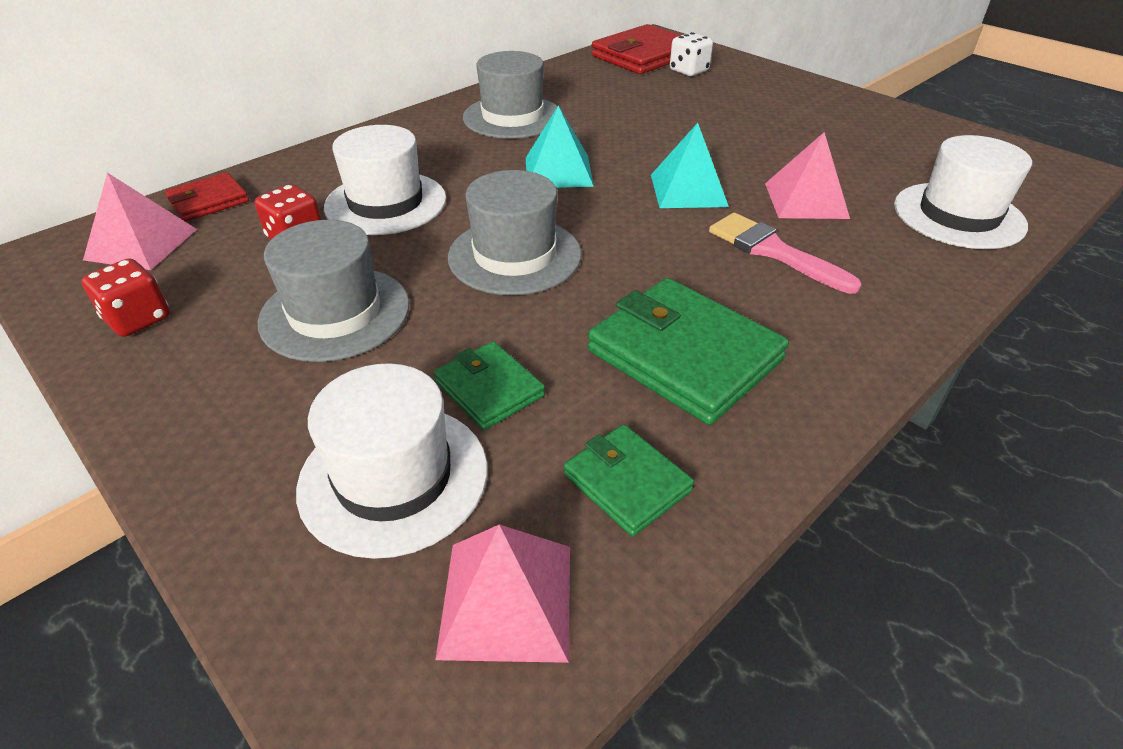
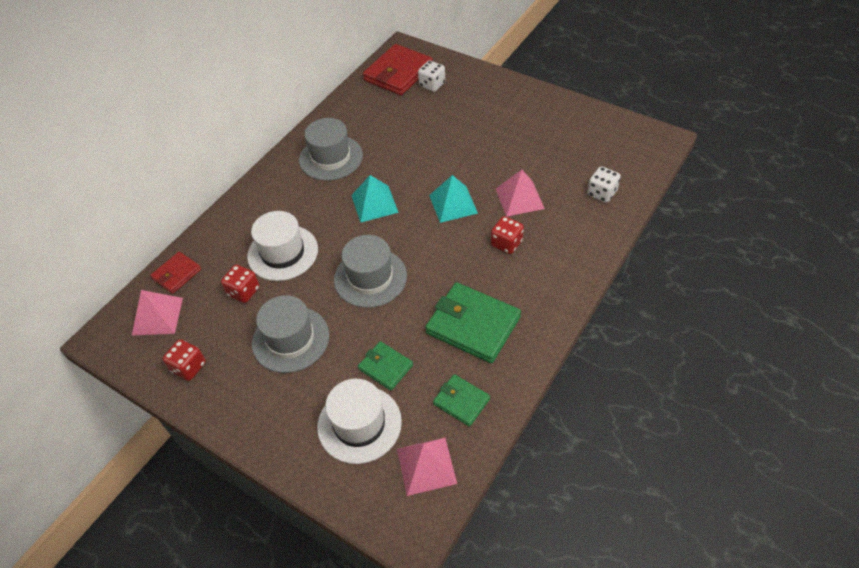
camera: 10 degrees left, 10 degrees up
(773, 251) = (506, 243): pink brush -> red dice
(958, 215) = (602, 193): white hat -> white dice

